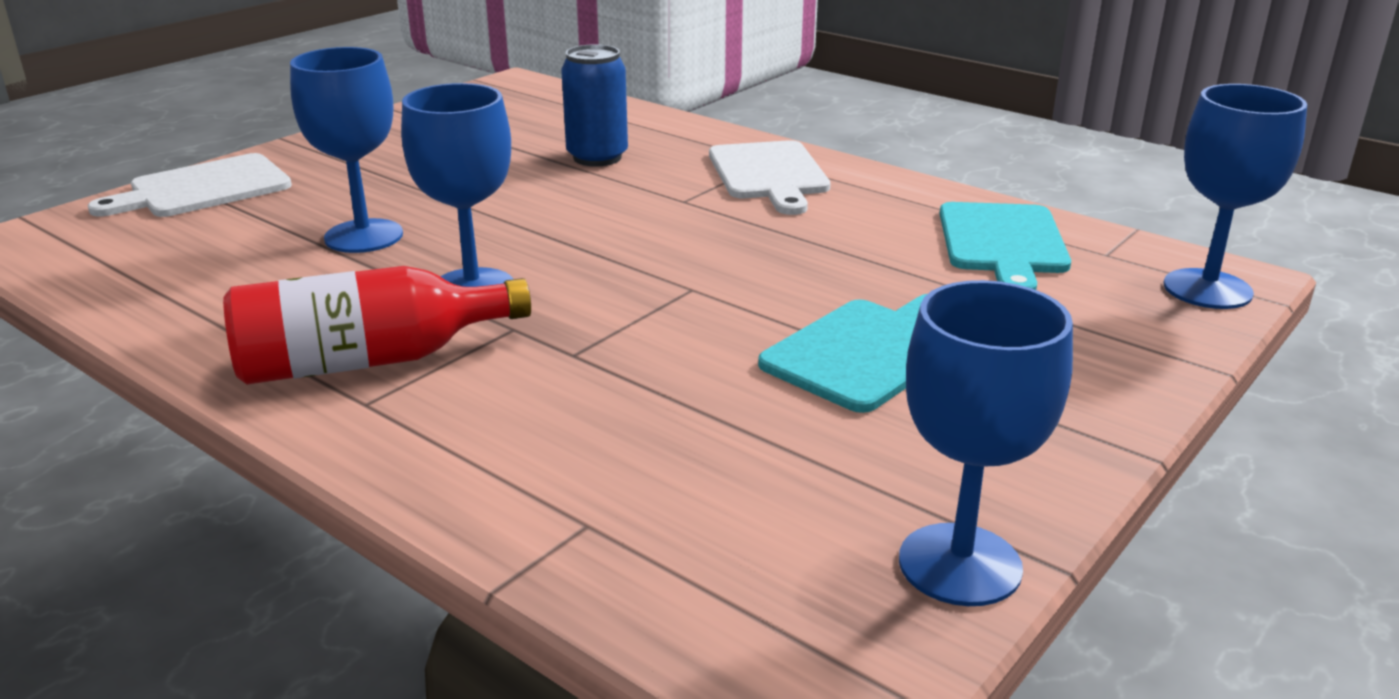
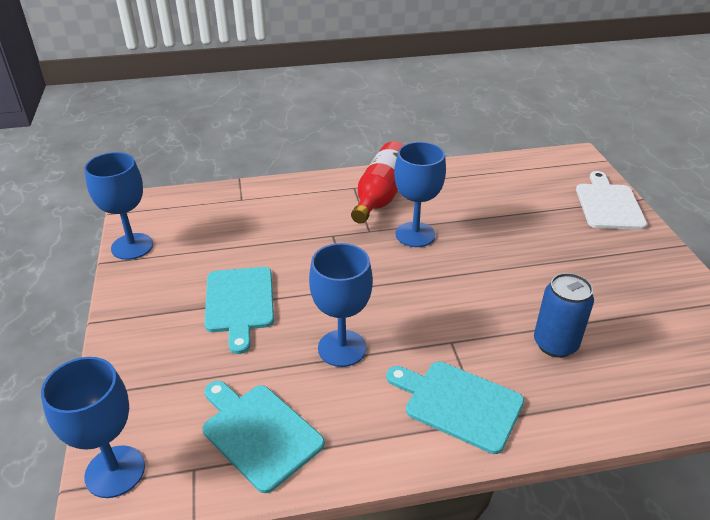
camera: 130 degrees right, 10 degrees up
(364, 236) = (502, 227): blue goblet -> blue goblet (342, 348)
(769, 174) = (458, 404): white cutting board -> turquoise cutting board

